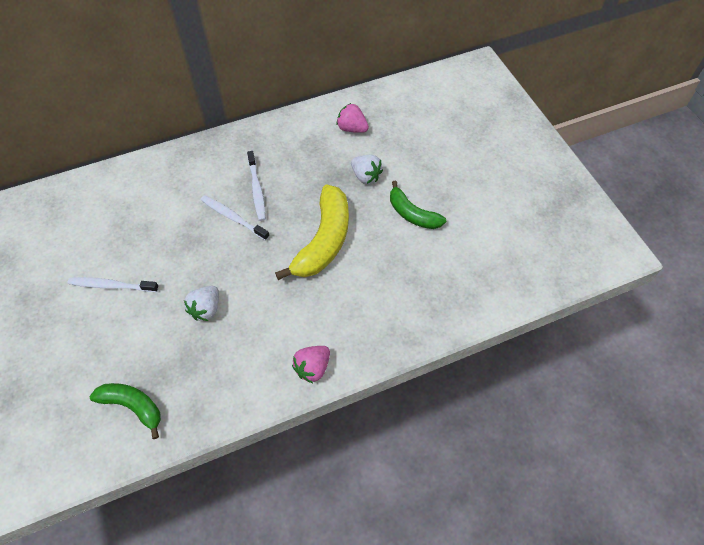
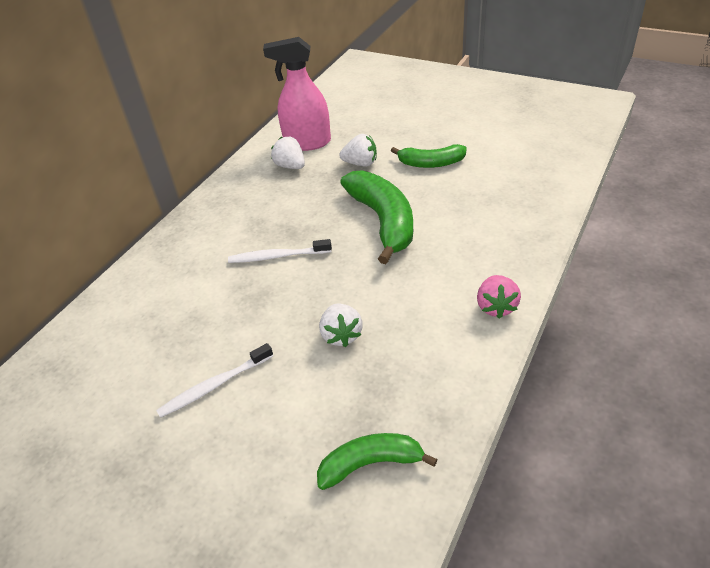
camera: 35 degrees left, 15 degrees down
(257, 189) = (274, 225): white toothbrush -> none
(319, 143) = (290, 166): none -> white strawberry
(324, 241) = (383, 221): yellow banana -> green banana
(352, 128) = (307, 143): pink strawberry -> pink spray bottle

